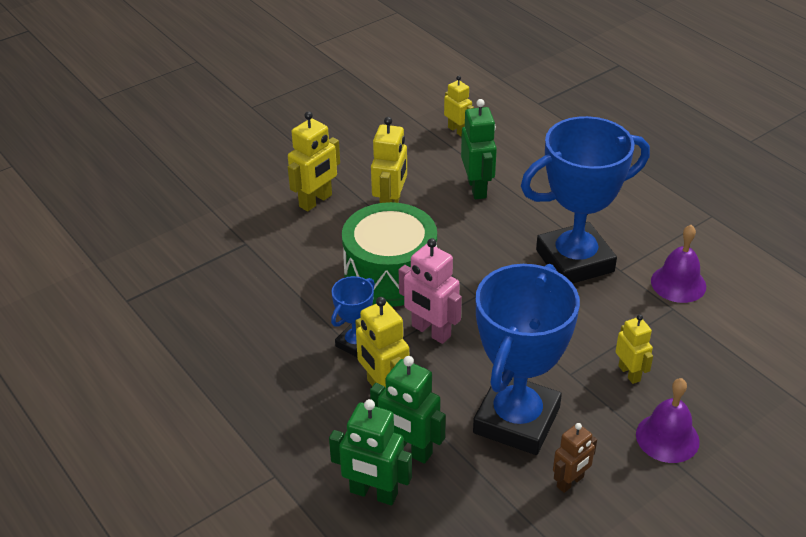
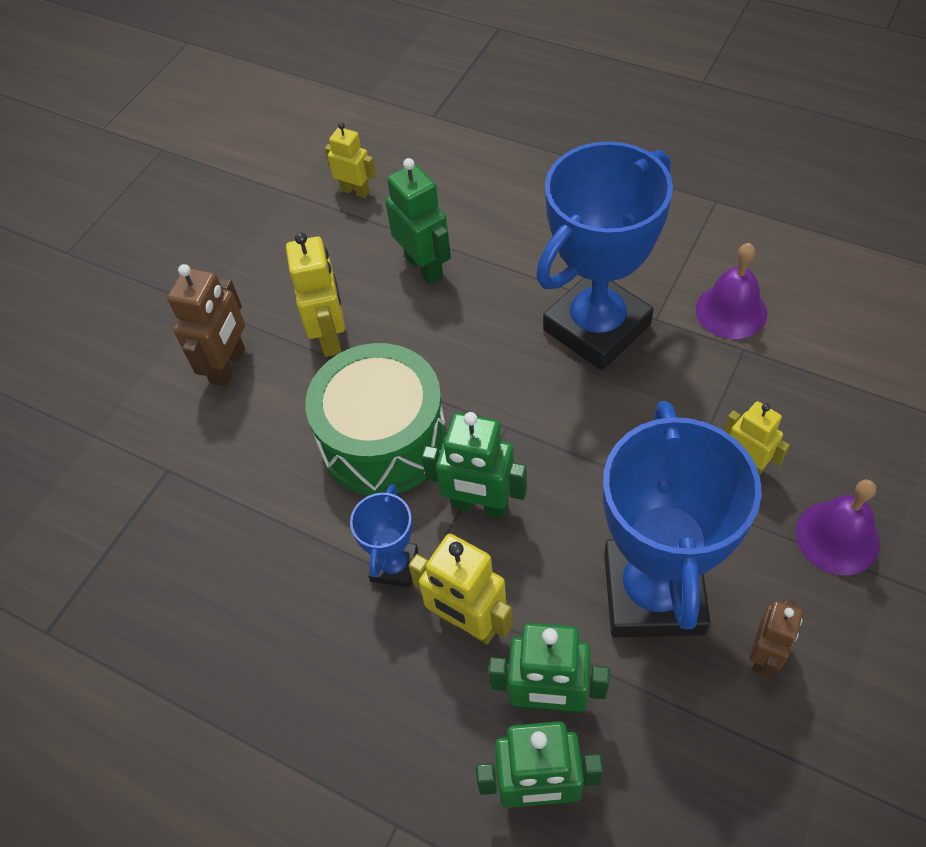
camera: 20 degrees left, 15 degrees up
(316, 201) = (228, 366): yellow robot -> brown robot
(430, 331) = (479, 505): pink robot -> green robot

